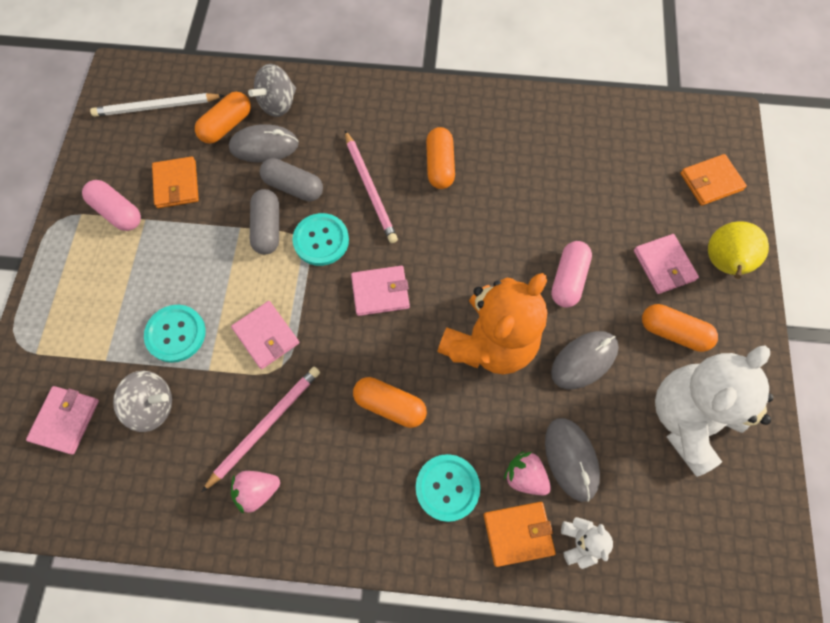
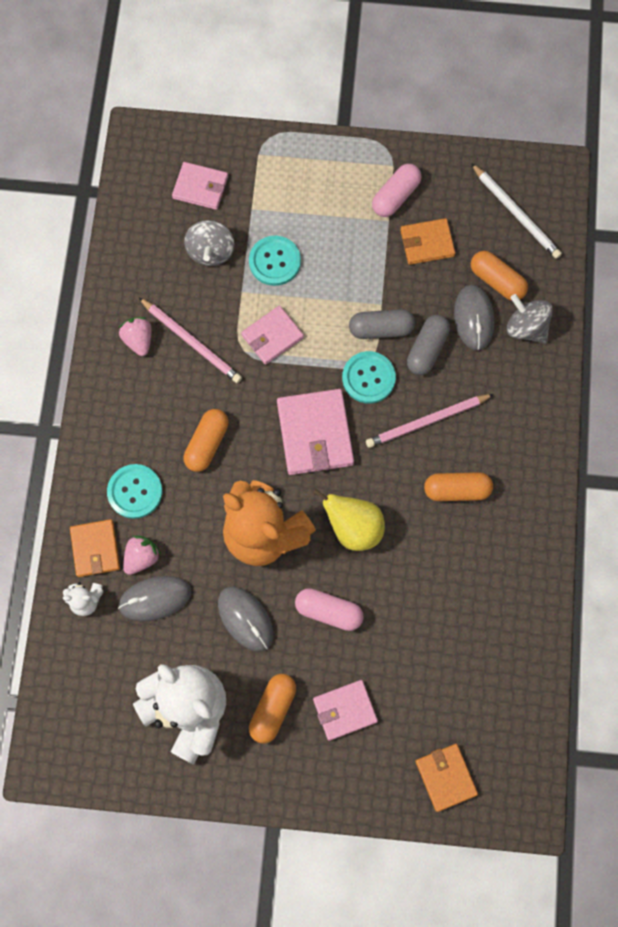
camera: 90 degrees right, 5 degrees up
(156, 107) = (516, 213): white pencil -> white pencil turned 150 degrees clockwise
(380, 292) = (315, 433): pink wallet -> pink wallet, size x1.58
(723, 264) = (347, 773): yellow pear -> yellow pear (353, 527)

